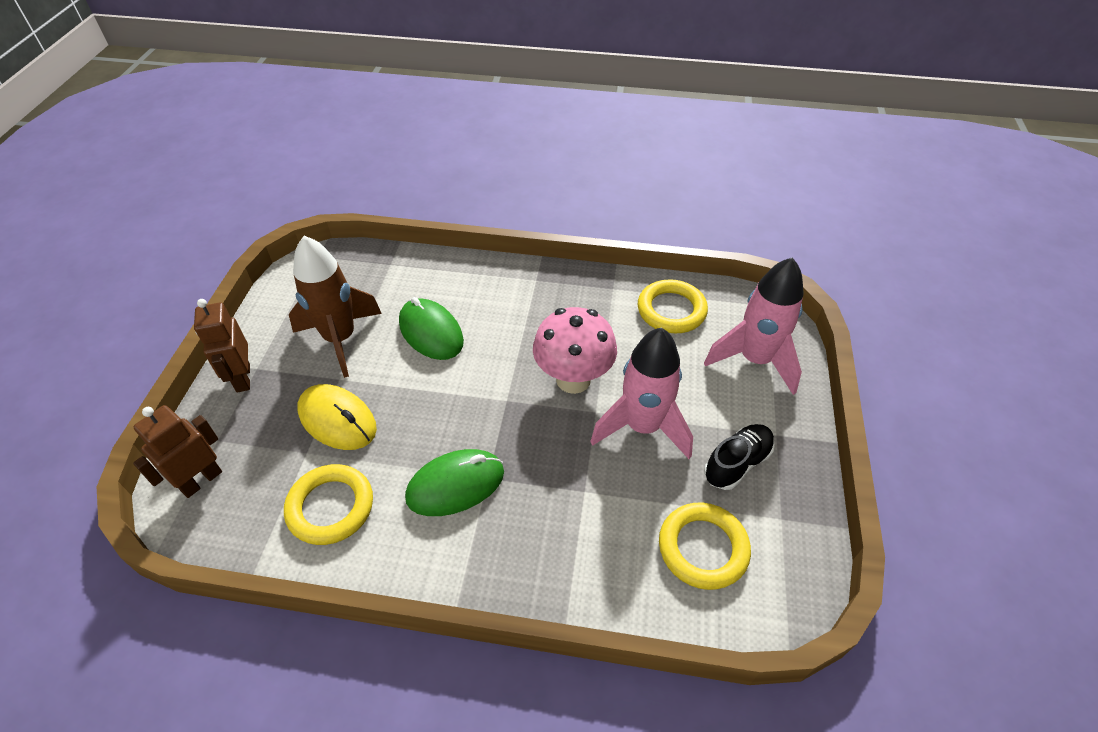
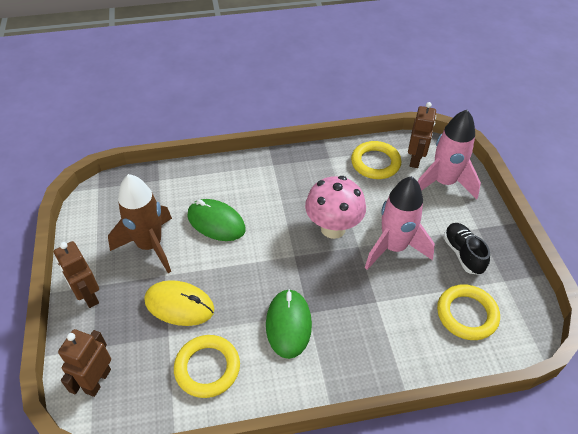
camera: 20 degrees left, 0 degrees up
(455, 485) = (288, 324): green mouse -> green mouse turned 45 degrees counterclockwise
(729, 319) = (415, 159): none -> brown robot
(737, 463) = (463, 254): black shoe -> black shoe turned 45 degrees counterclockwise

